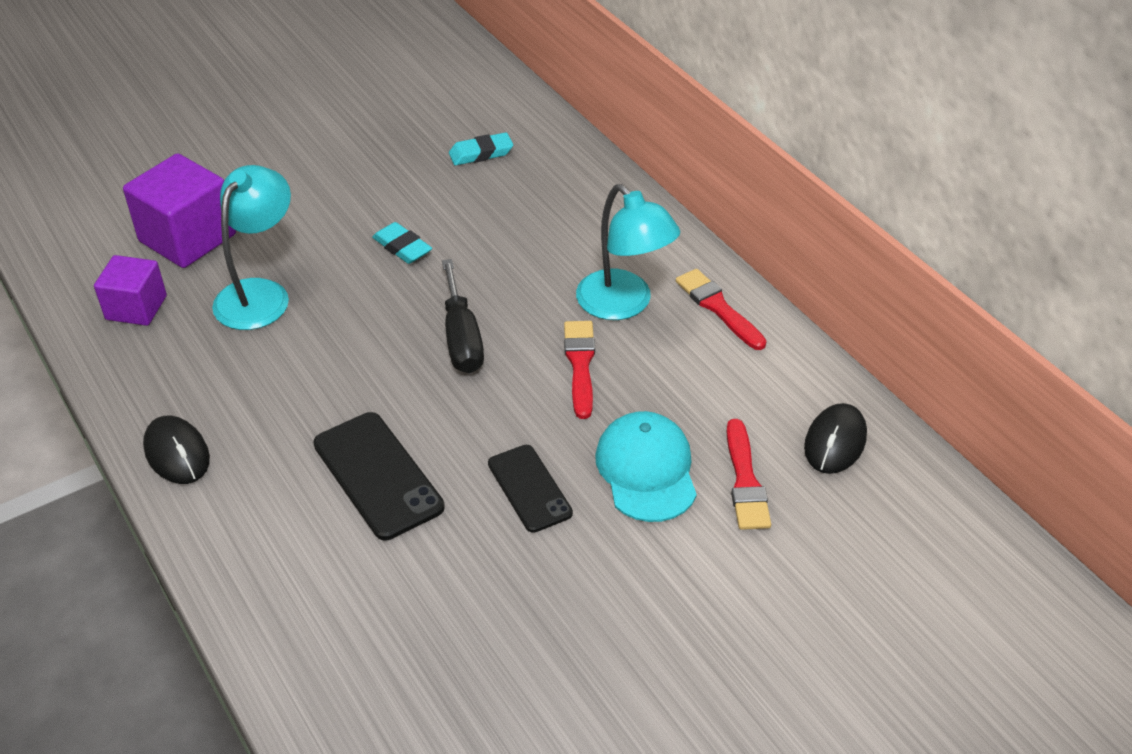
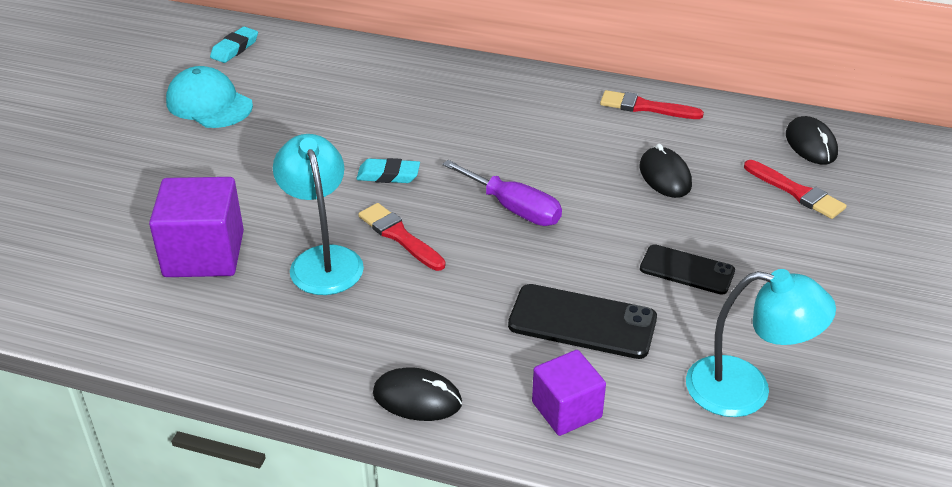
camera: 40 degrees left, 5 degrees down
(136, 308) = (232, 323): purple cube -> purple cube (566, 410)
(461, 338) = (514, 208): black screwdriver -> purple screwdriver
(481, 153) = (359, 91): turquoise eraser -> turquoise eraser (235, 48)
(580, 364) = (612, 182): red brush -> red brush (399, 236)
(624, 305) = (588, 134): turquoise lamp -> turquoise lamp (746, 390)
(638, 387) = (665, 176): none -> black mouse
(646, 470) = (737, 218): turquoise cap -> turquoise cap (209, 104)

